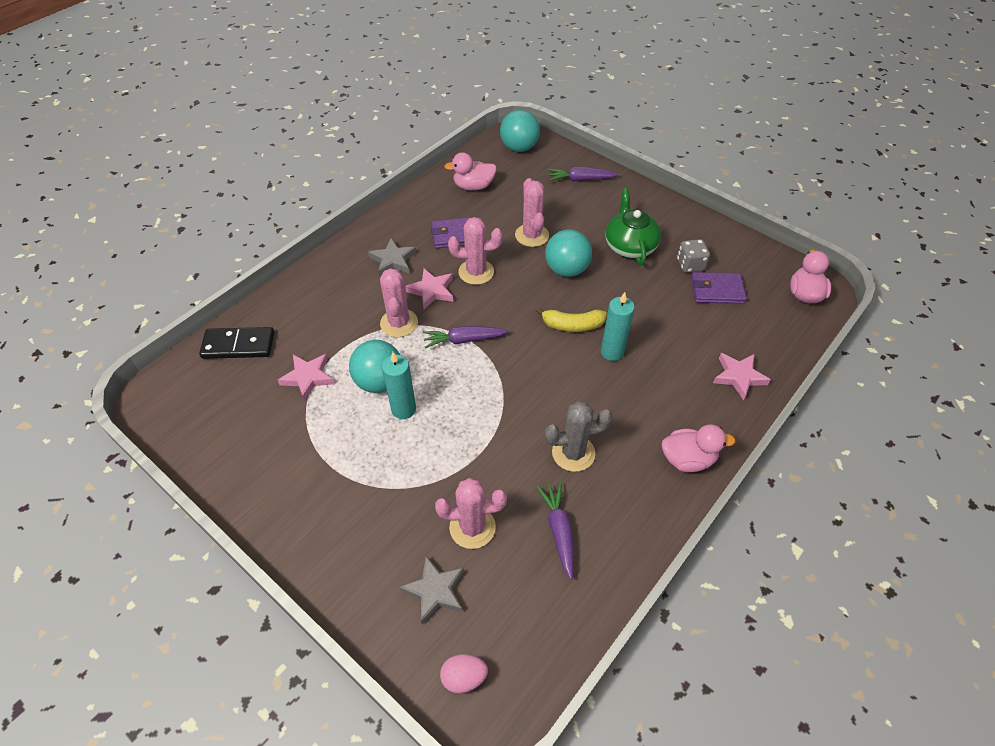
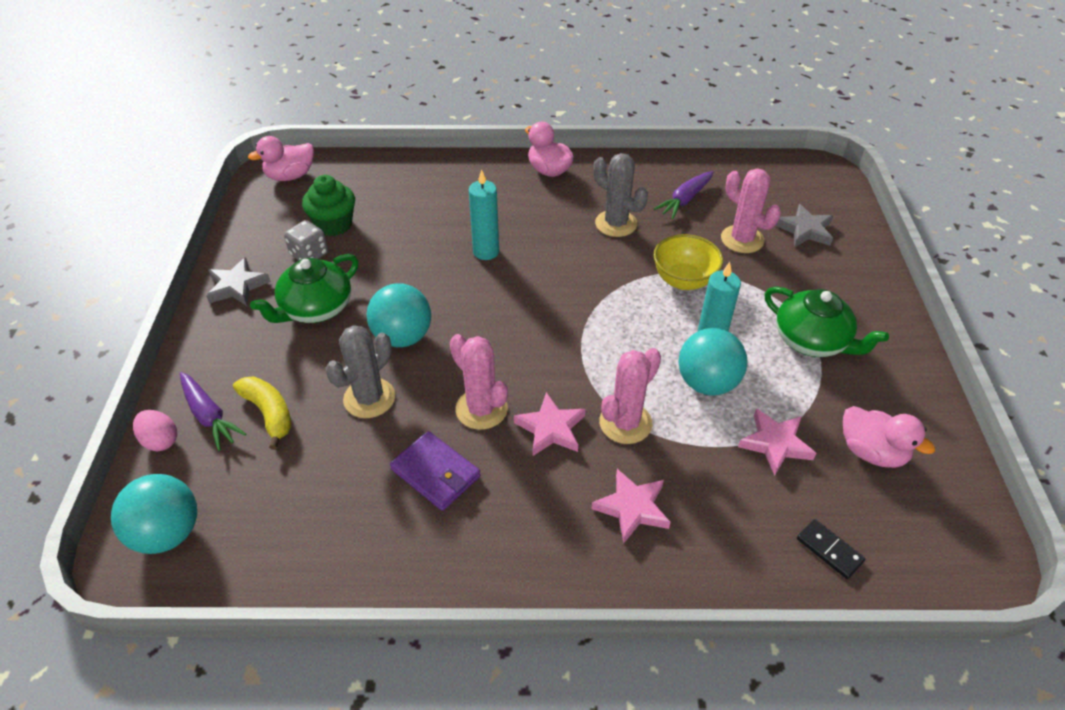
camera: 130 degrees left, 5 degrees down
(238, 345) = (829, 550): black domino -> black domino, size x0.58
(341, 471) = (812, 341): none -> green teapot
(393, 260) = (543, 505): grey star -> grey star (237, 286)
(464, 340) = (585, 355): purple carrot -> none
(464, 677) = (826, 189): pink egg -> pink egg (160, 440)
(470, 444) = (683, 280): none -> yellow bowl
(473, 186) = (314, 525): pink duck -> pink duck (871, 452)
(531, 235) = (369, 398): pink cactus -> grey cactus
(572, 325) = (480, 292): yellow banana -> yellow banana (269, 413)
(716, 290) = (334, 224): purple wallet -> green cupcake
(738, 377) = (435, 176): pink star -> pink star (632, 508)

